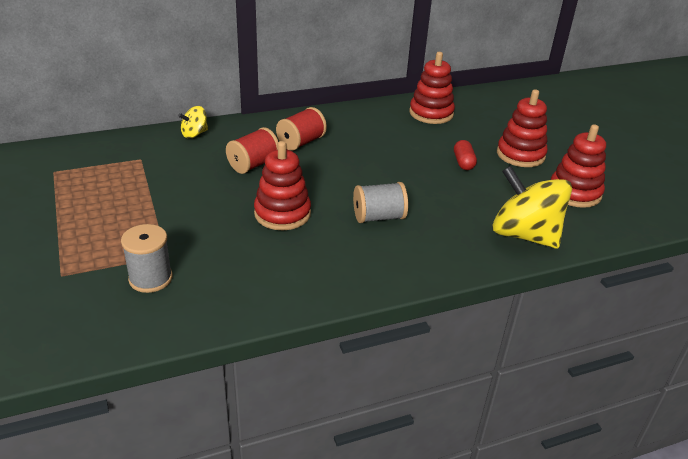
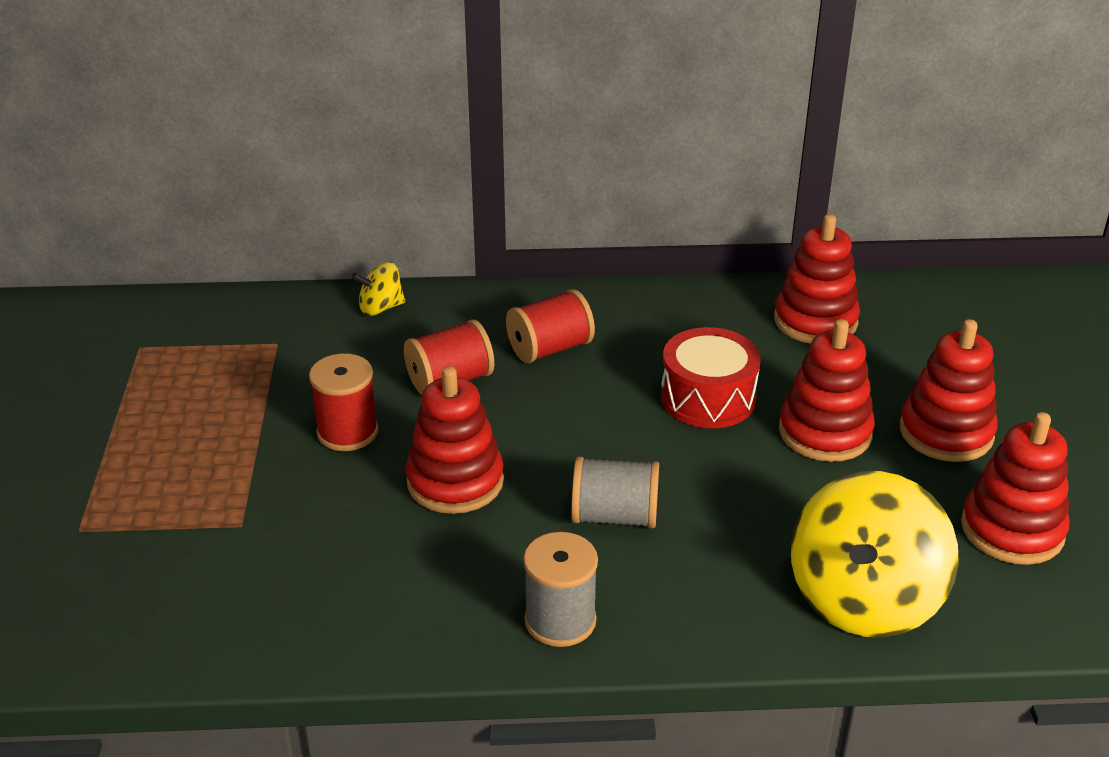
camera: 20 degrees right, 0 degrees up
(150, 278) = (202, 561): grey spool -> grey spool (560, 620)
(207, 198) = (347, 432): none -> red spool
(397, 155) = (708, 398): none -> red drum
(463, 162) = (825, 432): red capsule -> red stacking toy
(524, 235) = (864, 599): yellow spinning top -> yellow spinning top turned 120 degrees counterclockwise

